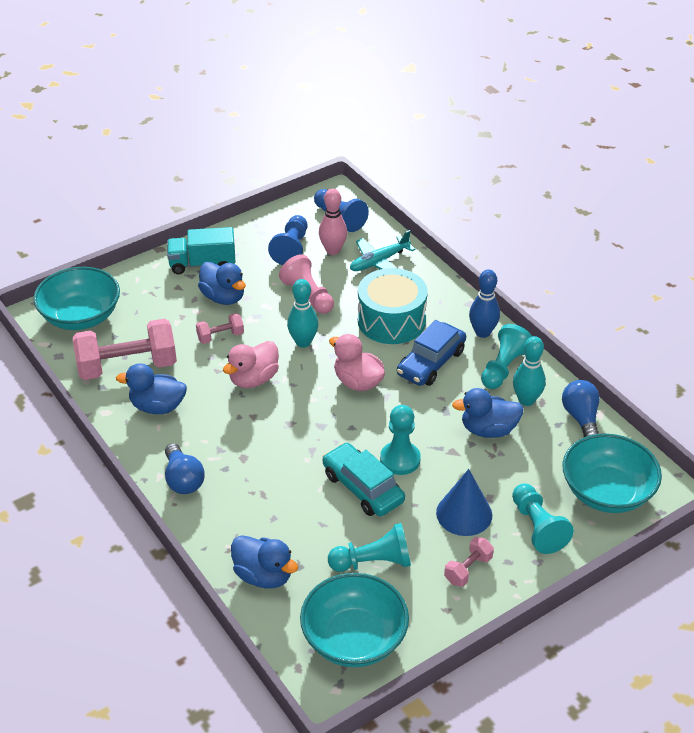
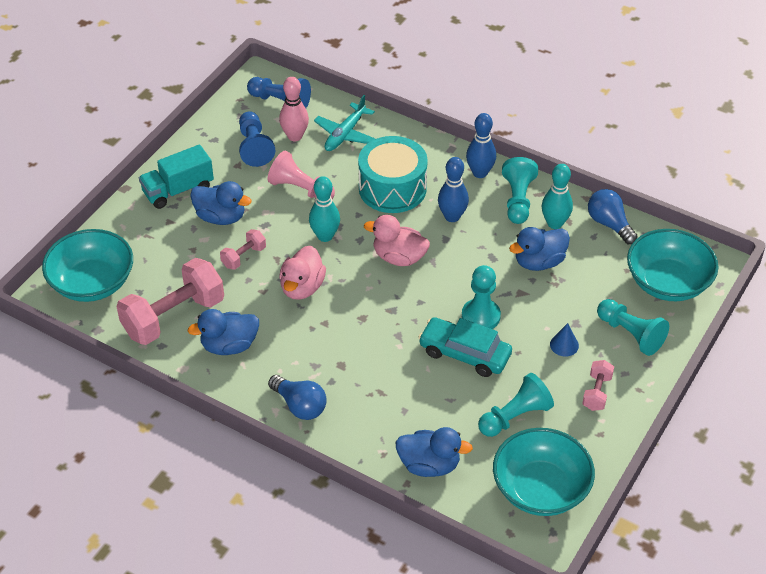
camera: 25 degrees left, 5 degrees up
(431, 362) = (452, 217): blue car -> blue bowling pin
(464, 513) = (564, 345): blue cone -> blue cone, size x0.55

